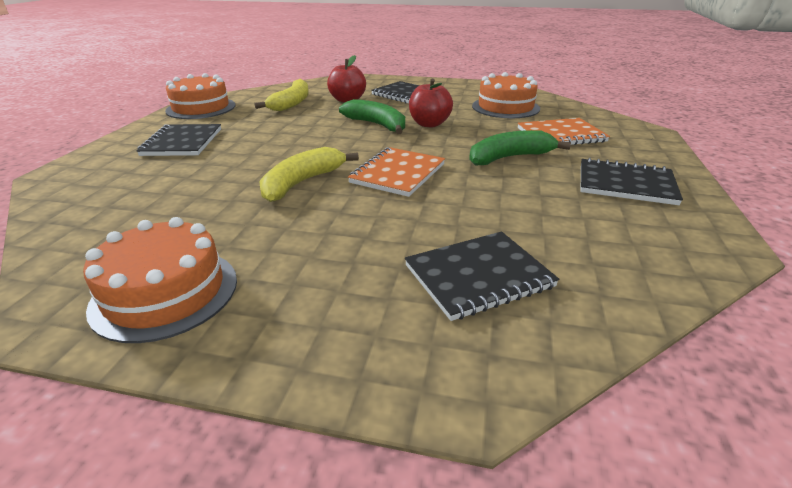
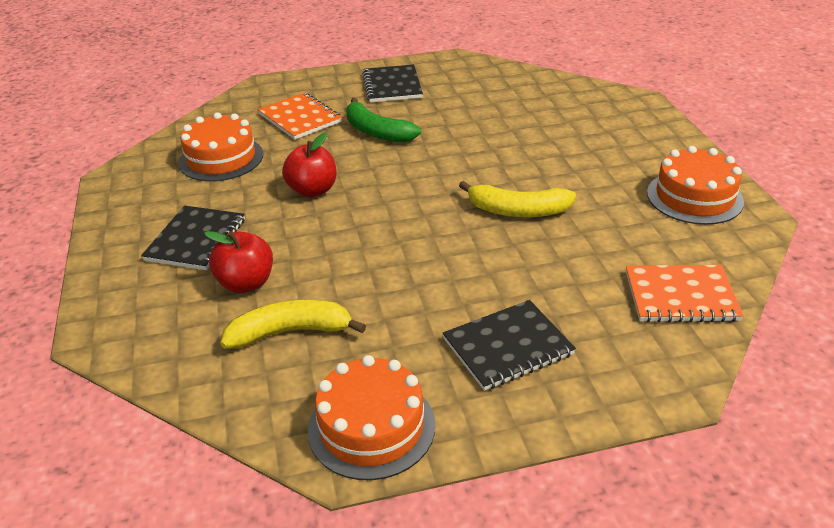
camera: 115 degrees left, 5 degrees up
(377, 125) = (338, 222): green banana -> none
(398, 173) = (456, 172): orange notebook -> orange notebook (680, 296)
(478, 276) = (559, 112): black notebook -> none

